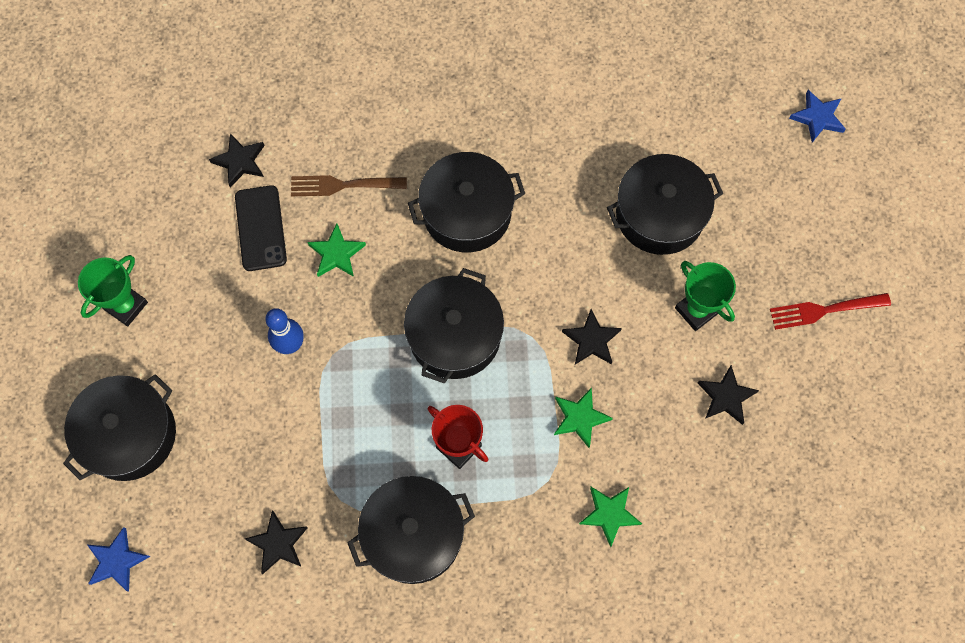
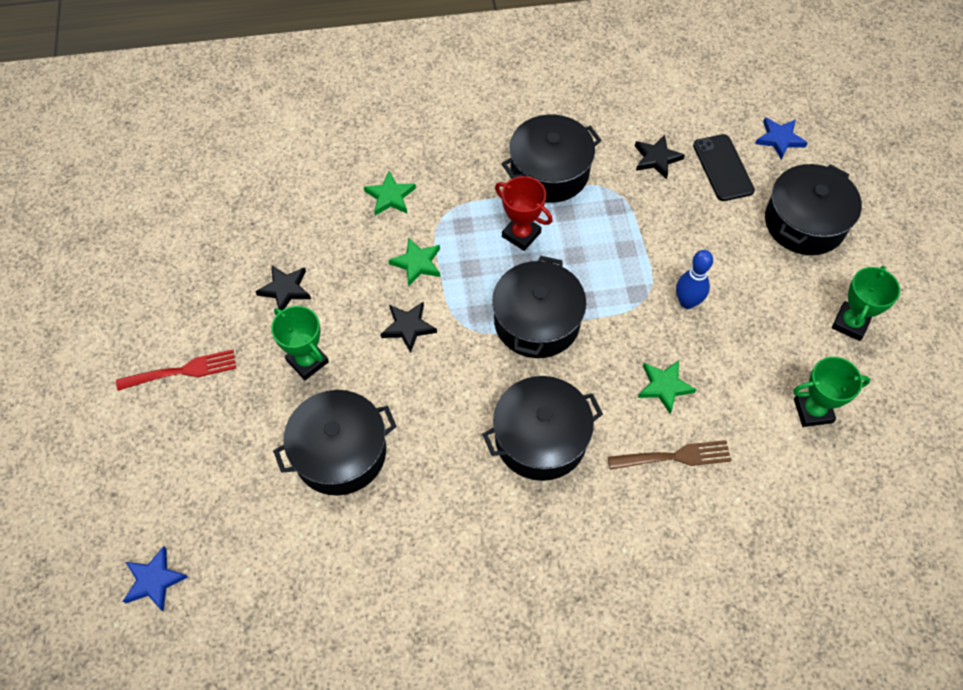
camera: 175 degrees right, 10 degrees down
(198, 218) = (813, 411): none -> green trophy
(240, 161) = (790, 473): black star -> none
(261, 228) = (746, 405): black phone -> black phone (723, 168)

